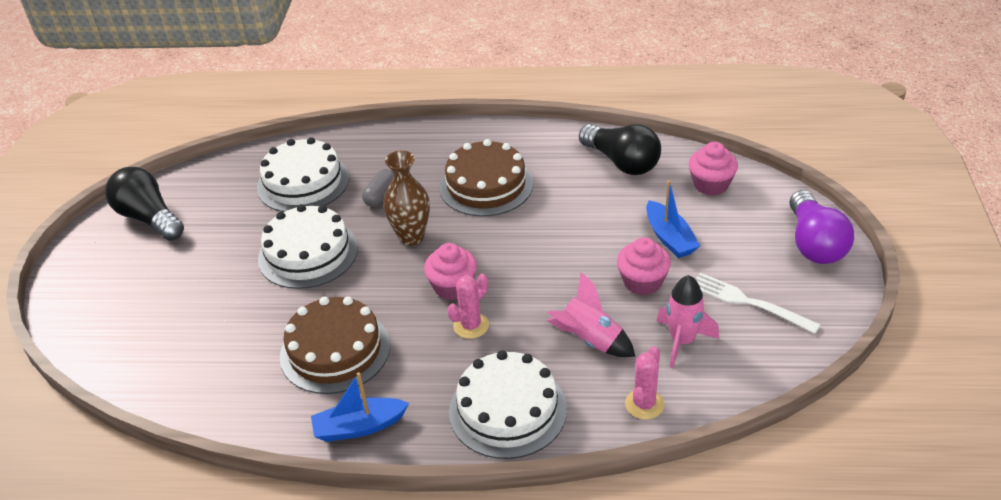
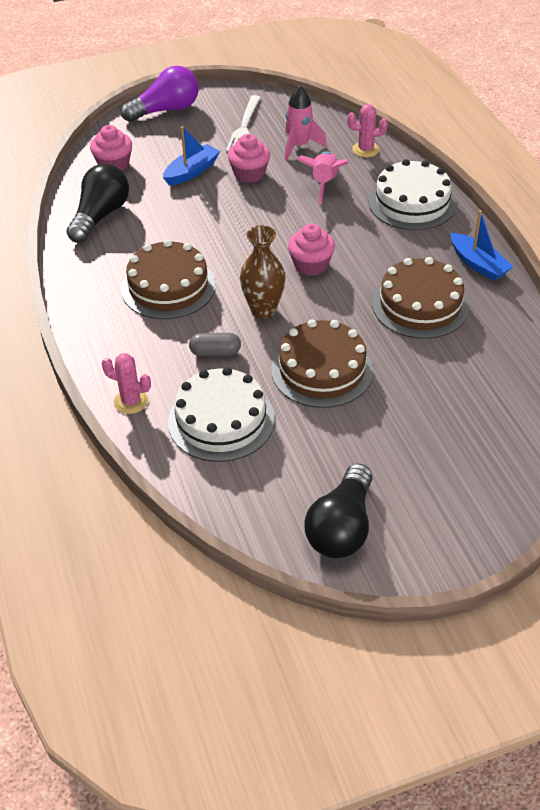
camera: 115 degrees left, 5 degrees up
(308, 253) = (322, 370): white cake -> brown cake
(471, 326) = (346, 242): pink cactus -> pink cactus (131, 401)

